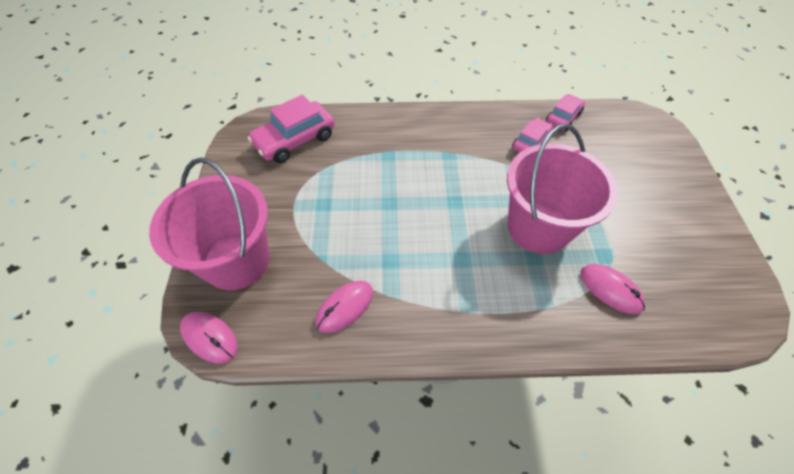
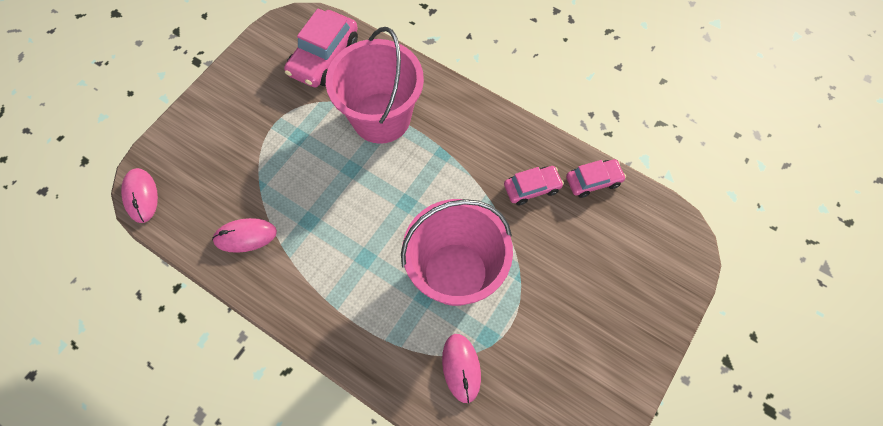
camera: 35 degrees right, 10 degrees up
(237, 260) = (200, 145): pink bucket -> pink bucket (381, 117)
(295, 140) = (324, 57): pink car -> pink car turned 60 degrees counterclockwise

